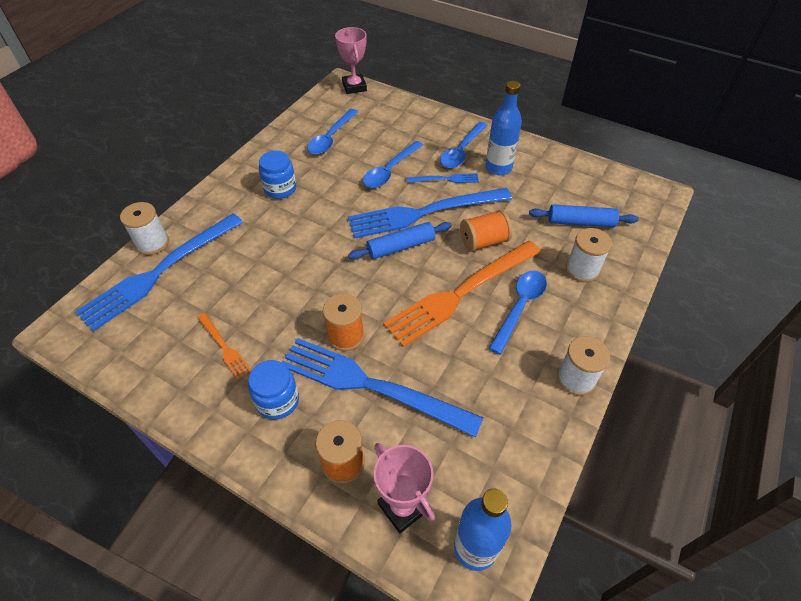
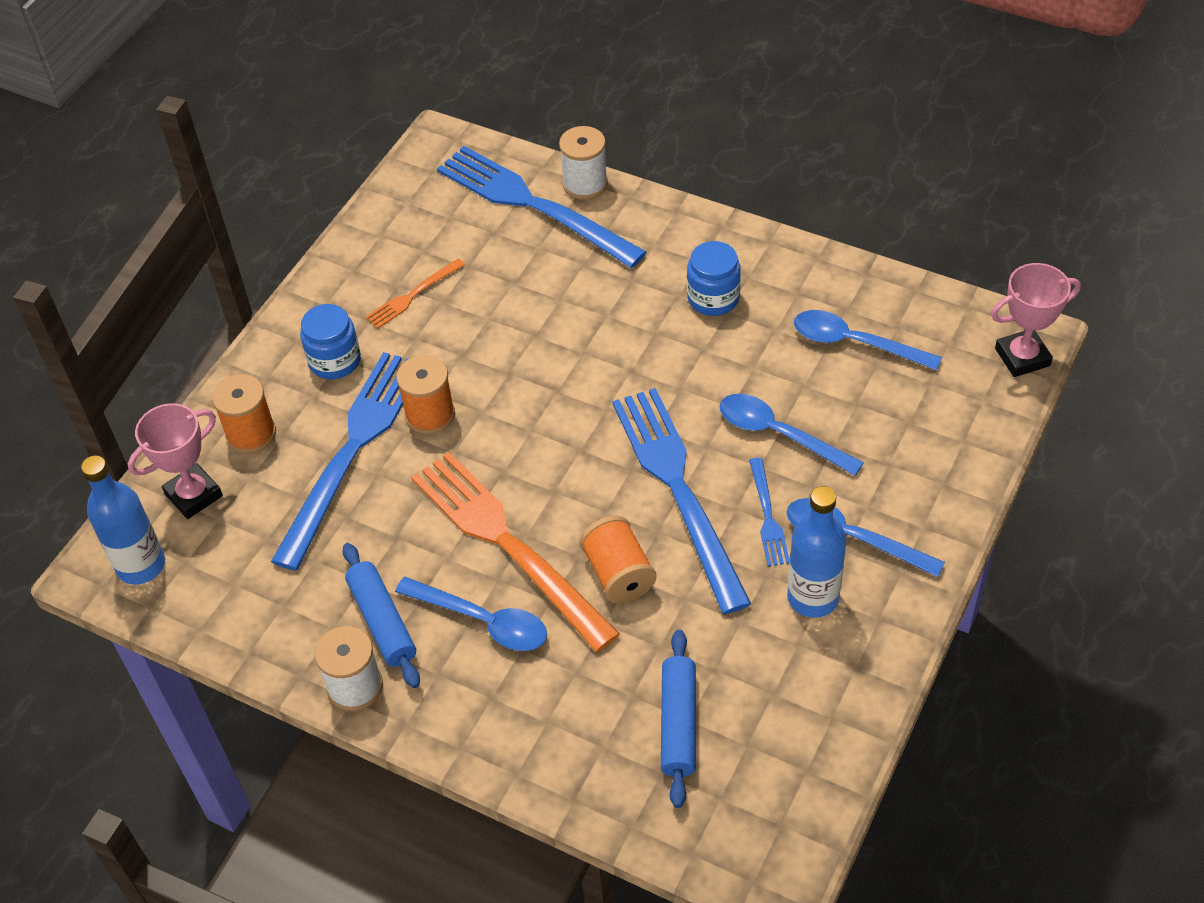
camera: 90 degrees right, 0 degrees up
(400, 246) = (599, 463): blue rolling pin -> blue rolling pin (382, 621)
(582, 269) = (564, 715): white spool -> none

